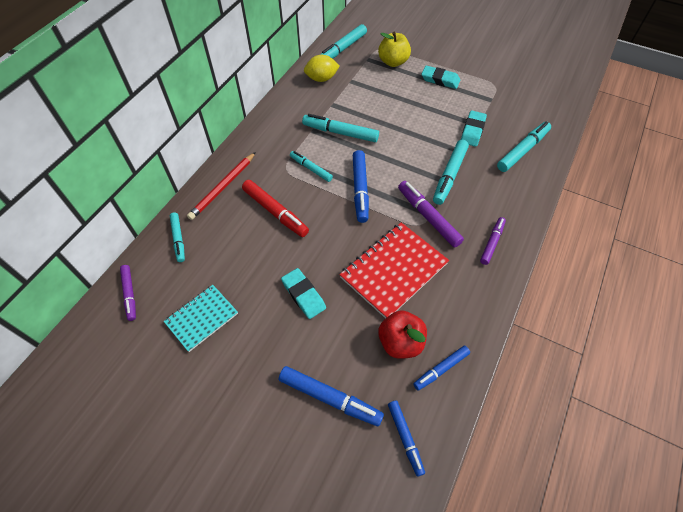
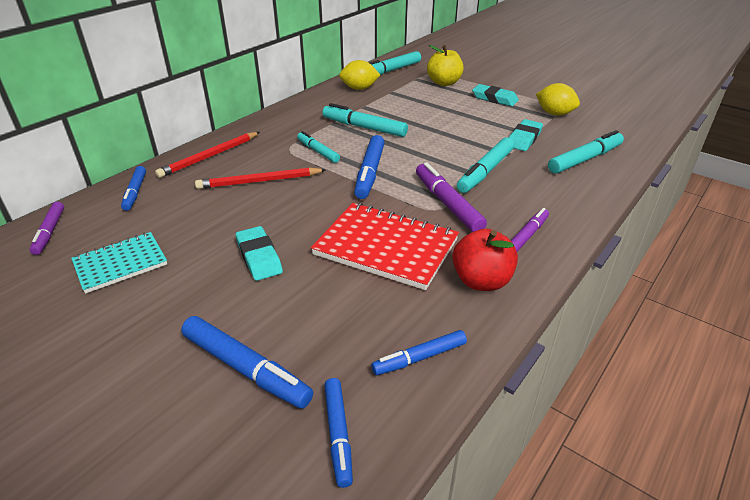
camera: 10 degrees right, 20 degrees down
(178, 239) = (135, 192): turquoise marker -> blue marker
(275, 212) = (259, 181): red marker -> red pencil
(393, 270) = (386, 247): red notebook -> red notebook turned 60 degrees clockwise
(400, 342) = (370, 320): red apple -> red apple (481, 281)
(492, 95) = (554, 114): none -> yellow lemon

